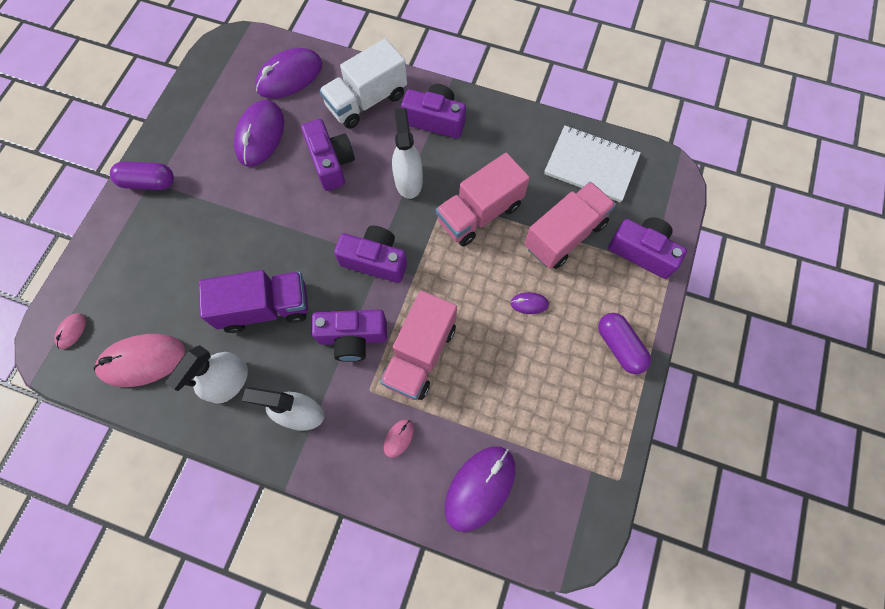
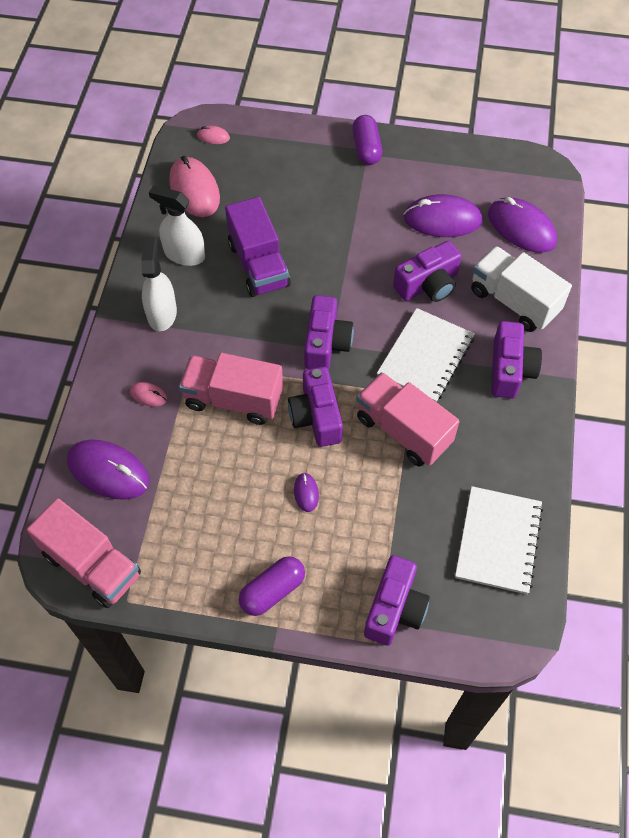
camera: 80 degrees right, 10 degrees down
(352, 338) = (241, 340): purple camera -> purple camera (316, 416)
(408, 181) = (425, 357): white spray bottle -> white notebook
(565, 235) = (397, 520): pink truck -> pink truck (92, 565)

